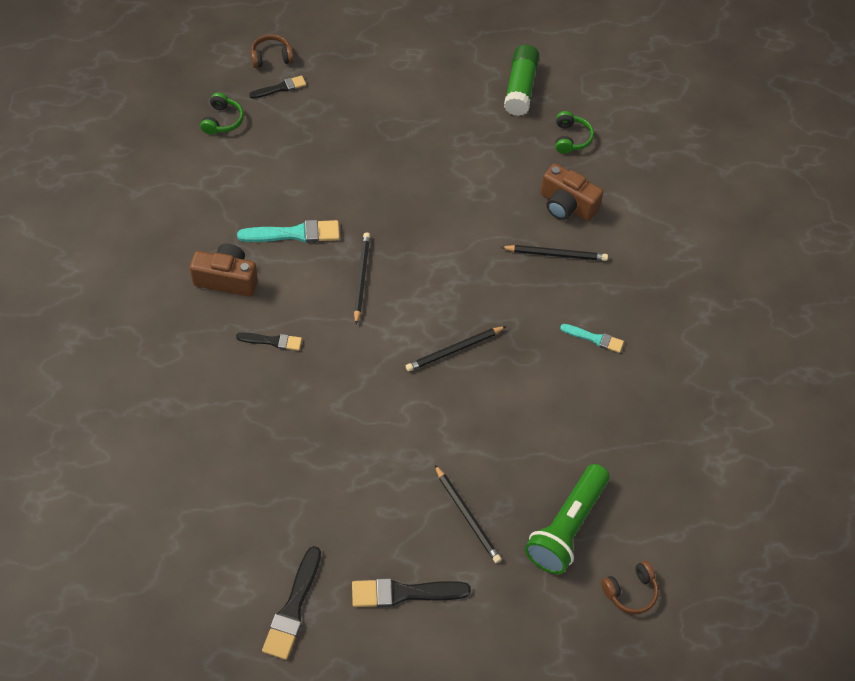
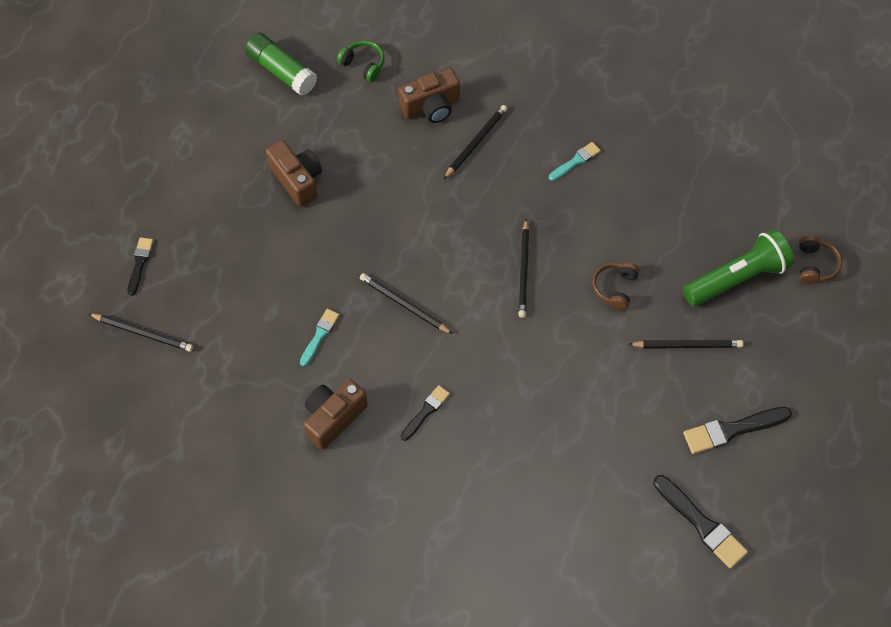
camera: 55 degrees left, 5 degrees up
(222, 120) = (143, 333): green headphones -> black pencil
(271, 57) = (96, 253): brown headphones -> brown headphones (615, 288)
(294, 234) = (319, 335): turquoise brush -> turquoise brush, size x0.61
(404, 593) = (732, 430): black brush -> black brush turned 45 degrees clockwise
(426, 149) = (297, 180): none -> brown camera
(567, 527) = (736, 278): green flashlight -> green flashlight turned 90 degrees counterclockwise

